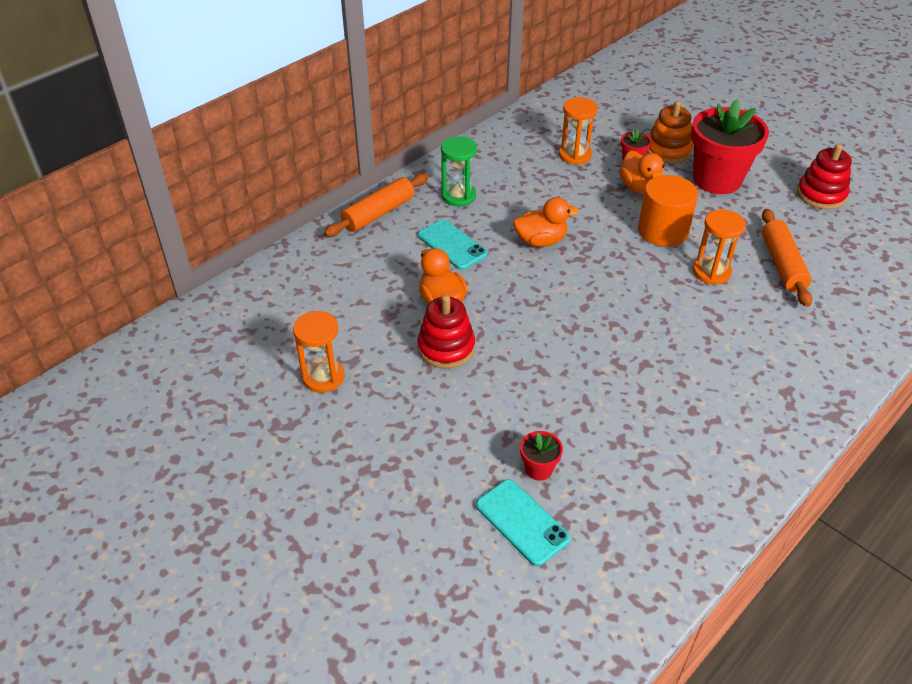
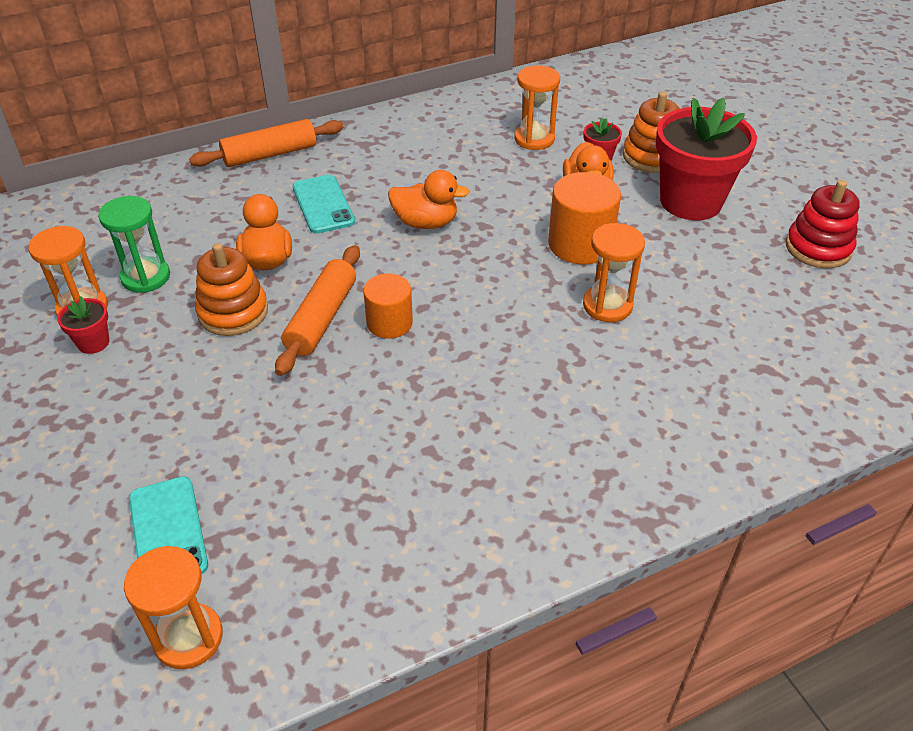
camera: 20 degrees right, 0 degrees up
(446, 348) = (233, 312): red stacking toy -> orange stacking toy
(458, 196) = (369, 155): green hourglass -> green hourglass (146, 277)
(539, 469) = (232, 476): red flower pot -> red flower pot (93, 343)
(569, 325) = (389, 323): none -> orange cylinder
(592, 588) = (188, 638): none -> orange hourglass
(782, 264) = (707, 319): orange rolling pin -> orange rolling pin (322, 318)

